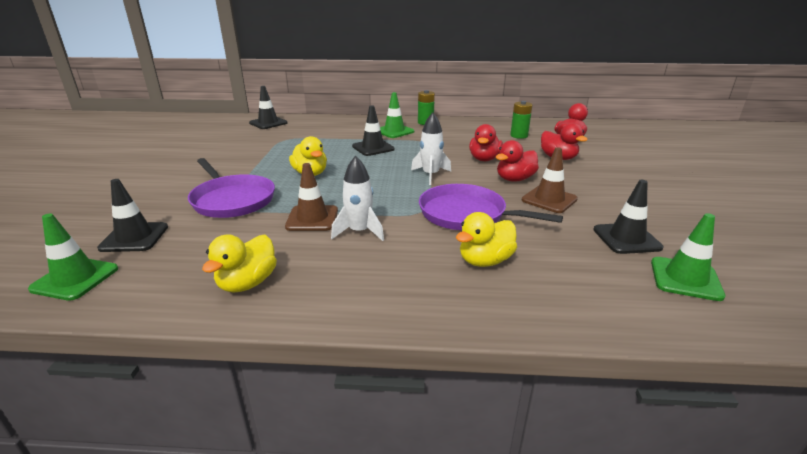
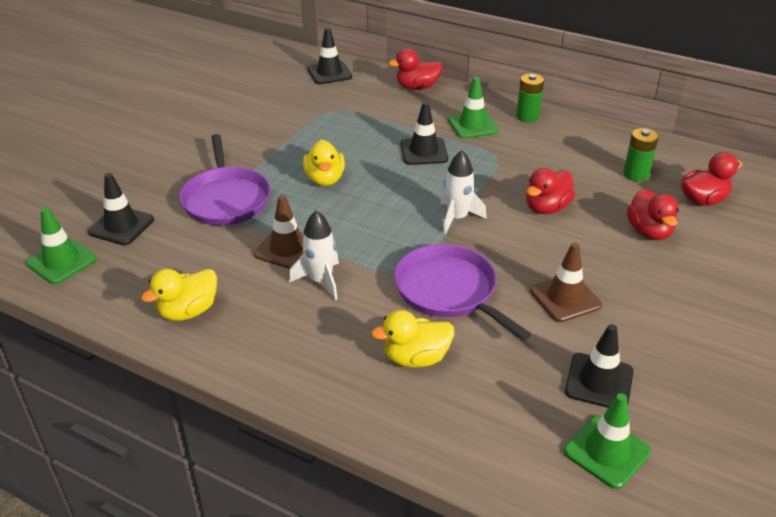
camera: 25 degrees right, 10 degrees up
(515, 179) = (554, 253): red duck -> red duck (417, 87)

